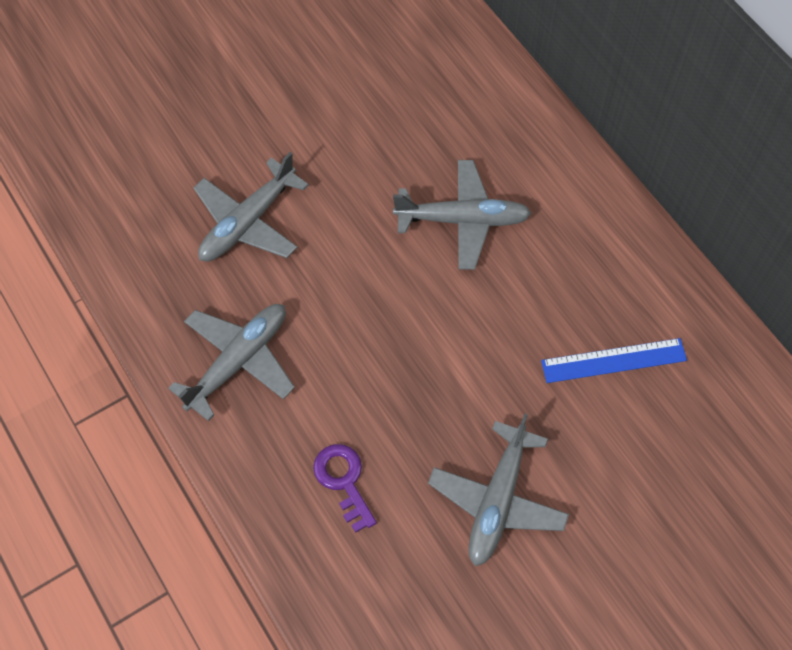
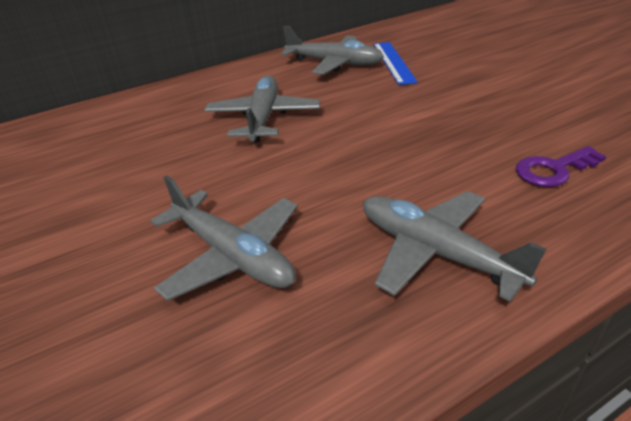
camera: 85 degrees left, 25 degrees down
(497, 501) = (528, 98): grey plane -> grey plane (334, 63)

